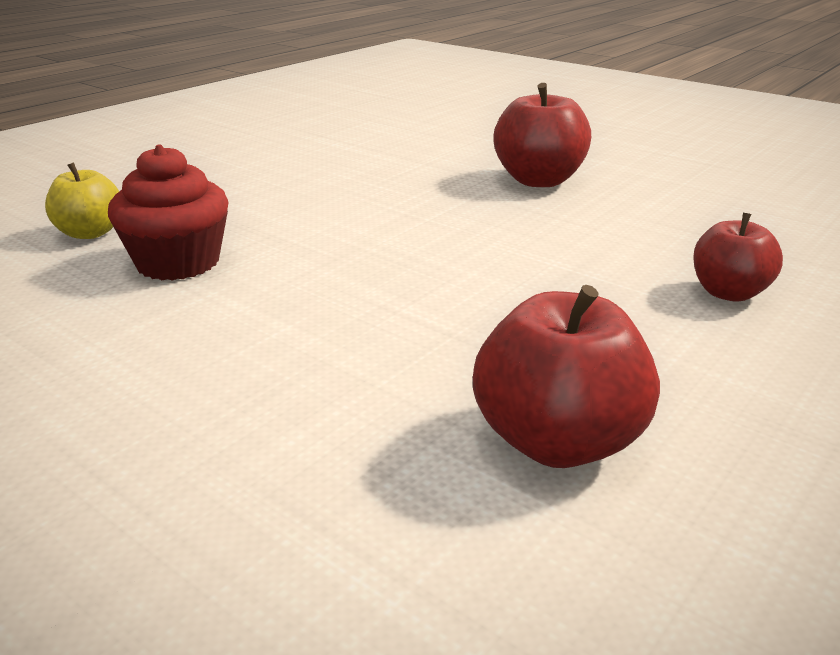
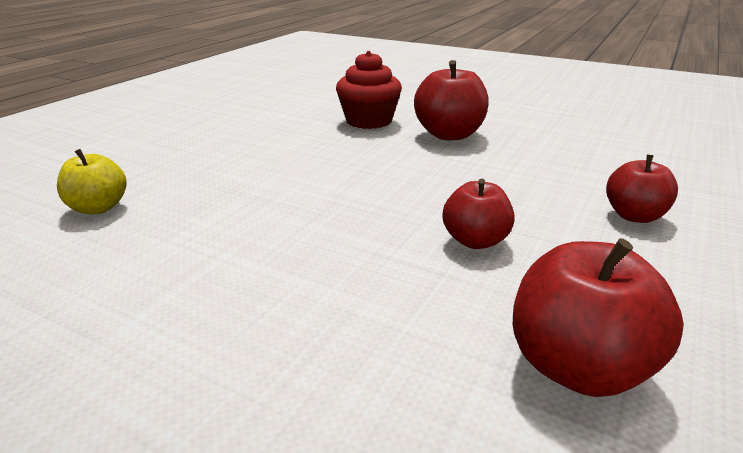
camera: 10 degrees left, 0 degrees up
(178, 262) = (186, 229): red cupcake -> red cupcake (369, 121)
(507, 303) = (475, 241): none -> red apple

